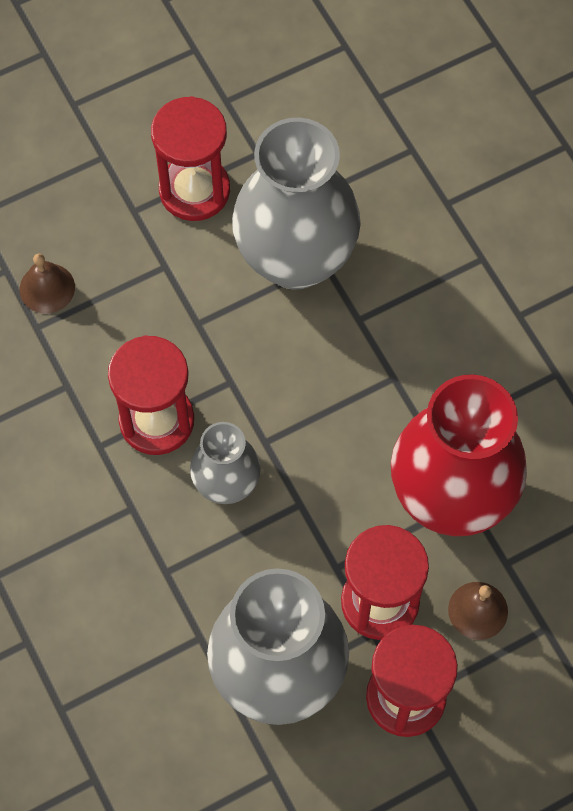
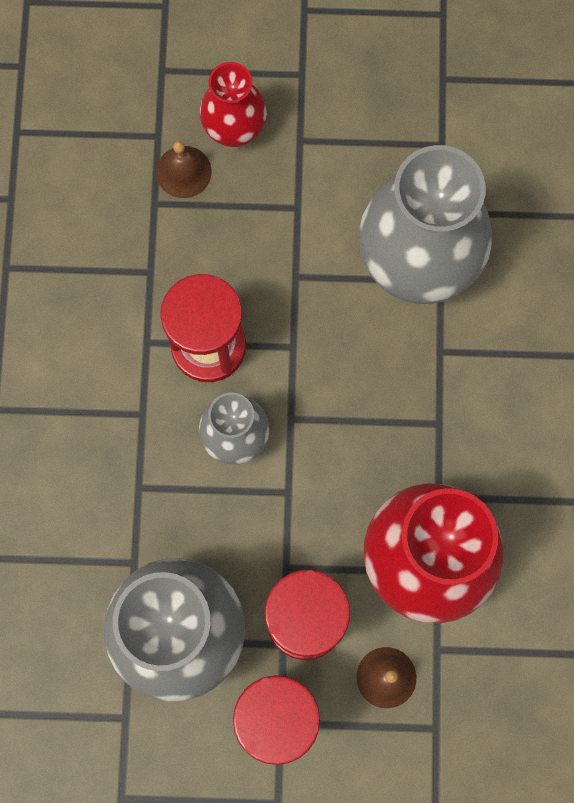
camera: 30 degrees right, 10 degrees up
(71, 231) = (234, 129): none -> red vase
(194, 190) = (364, 149): red hourglass -> none

